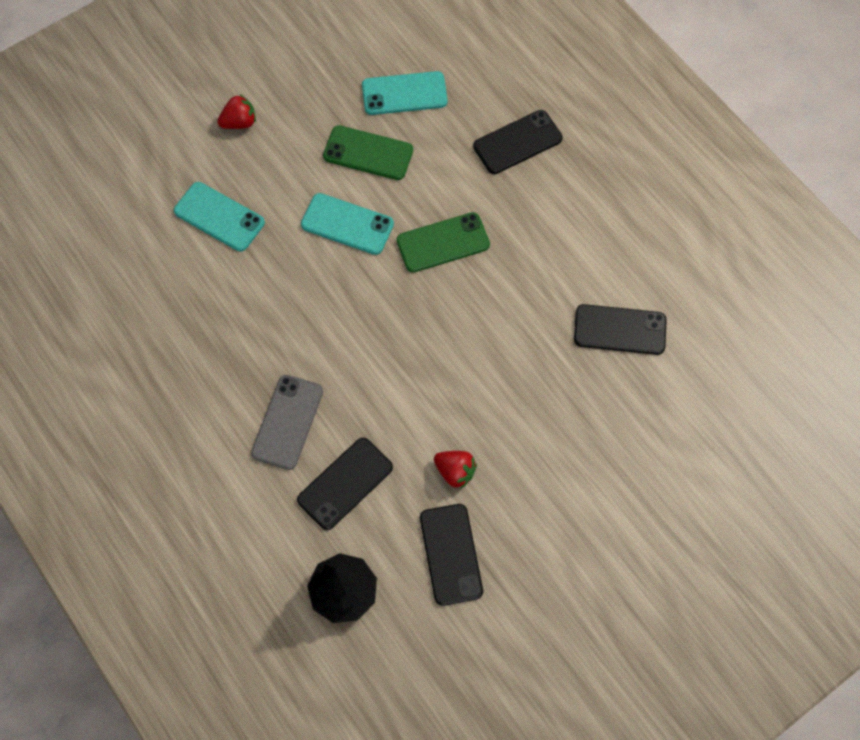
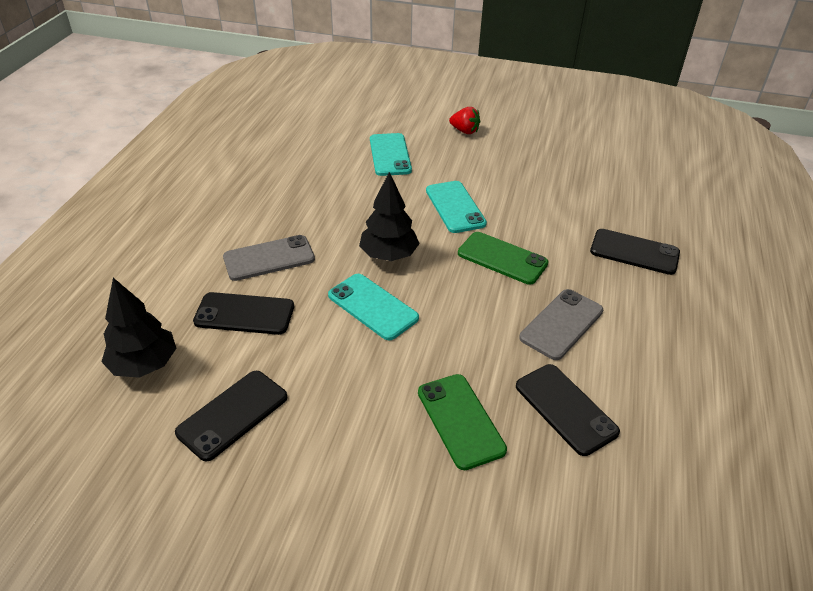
camera: 50 degrees right, 25 degrees down
(365, 324) = (389, 255): none -> black tree
(368, 153) = (519, 189): green phone -> green phone (460, 421)
(404, 94) = (585, 181): turquoise phone -> turquoise phone (372, 307)
(455, 472) = (314, 373): red strawberry -> none
(546, 263) = (561, 324): none -> grey phone

